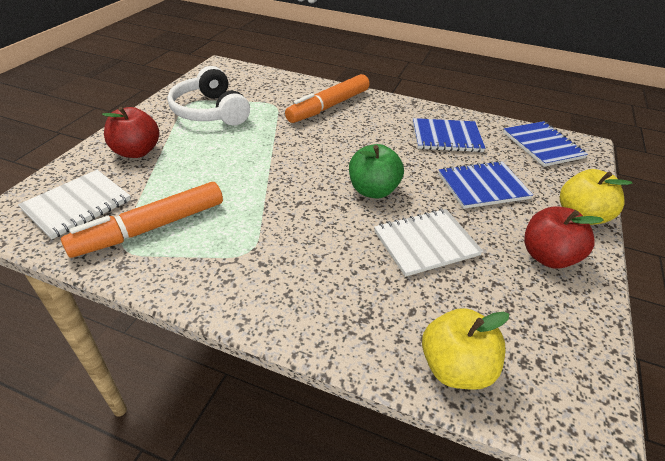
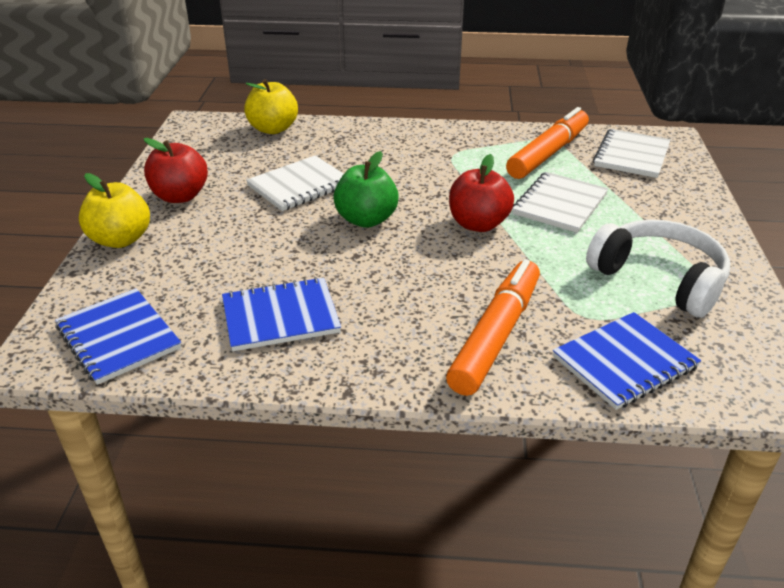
camera: 165 degrees right, 5 degrees down
(136, 152) = (660, 206): red apple -> red apple (478, 224)
(208, 170) = (559, 204): none -> white notebook
(482, 186) = (233, 250): blue notebook -> blue notebook (625, 362)

